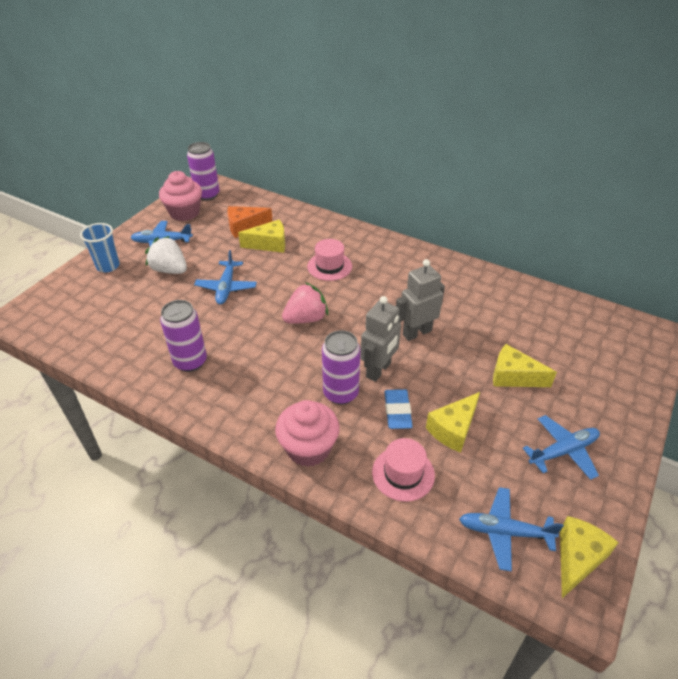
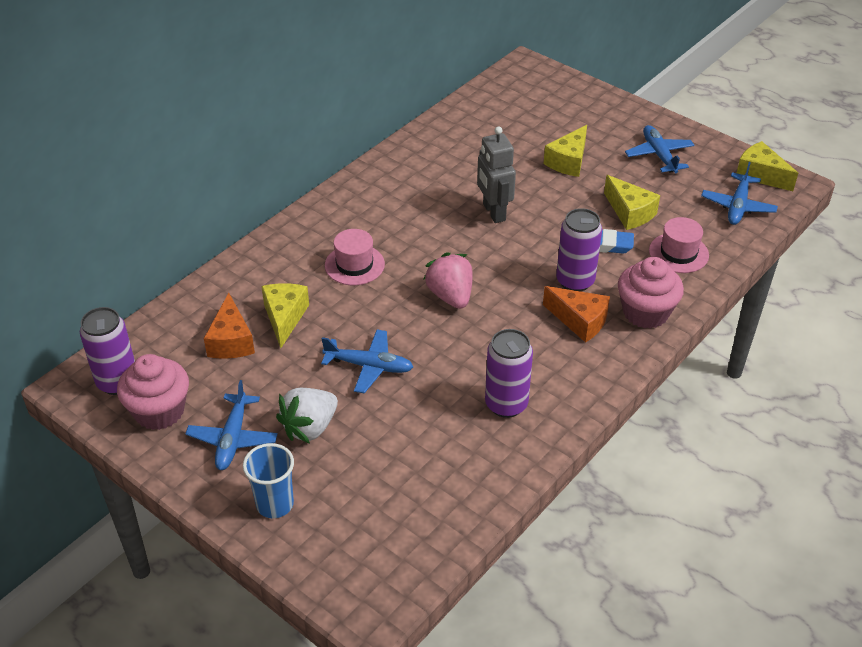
camera: 80 degrees left, 0 degrees up
(289, 400) = (579, 321): none -> orange cheese
(379, 370) = (546, 249): grey robot -> none

